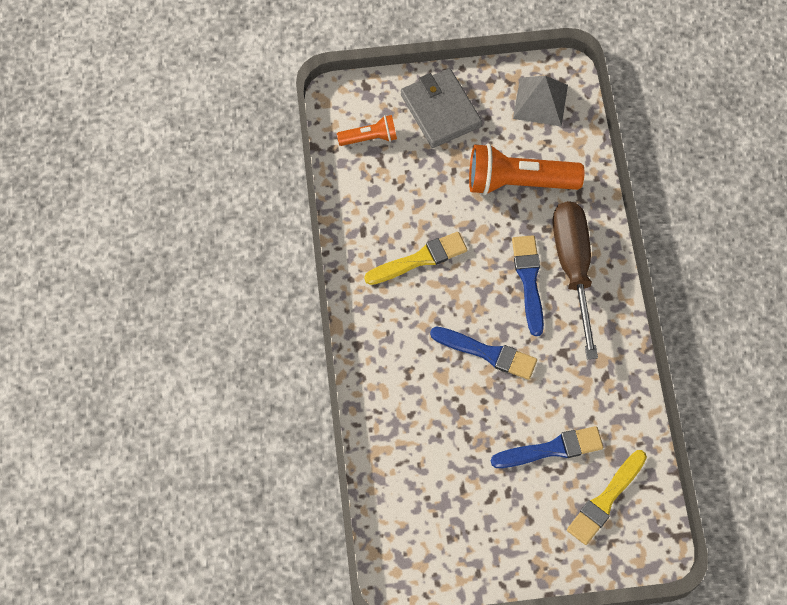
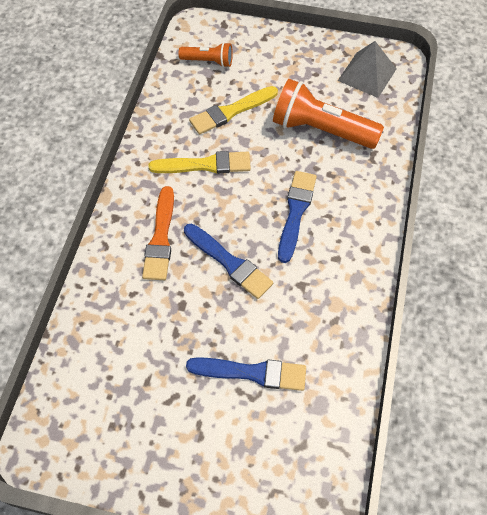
camera: 20 degrees right, 5 degrees down
(411, 350) = (160, 238): none -> orange brush
(441, 110) = (278, 58): grey wallet -> none
(573, 268) = (342, 214): brown screwdriver -> none
(605, 500) = (286, 444): yellow brush -> yellow brush (231, 111)

